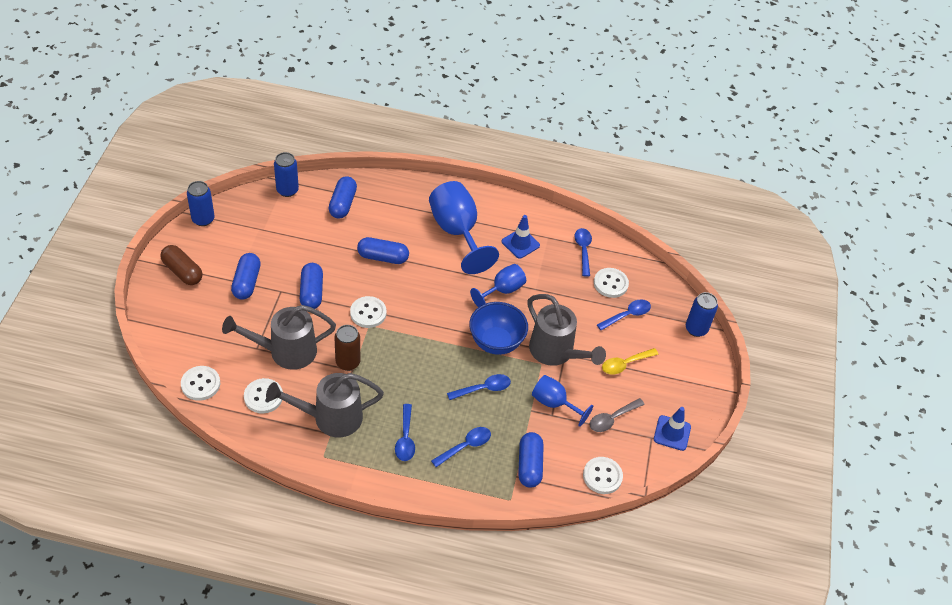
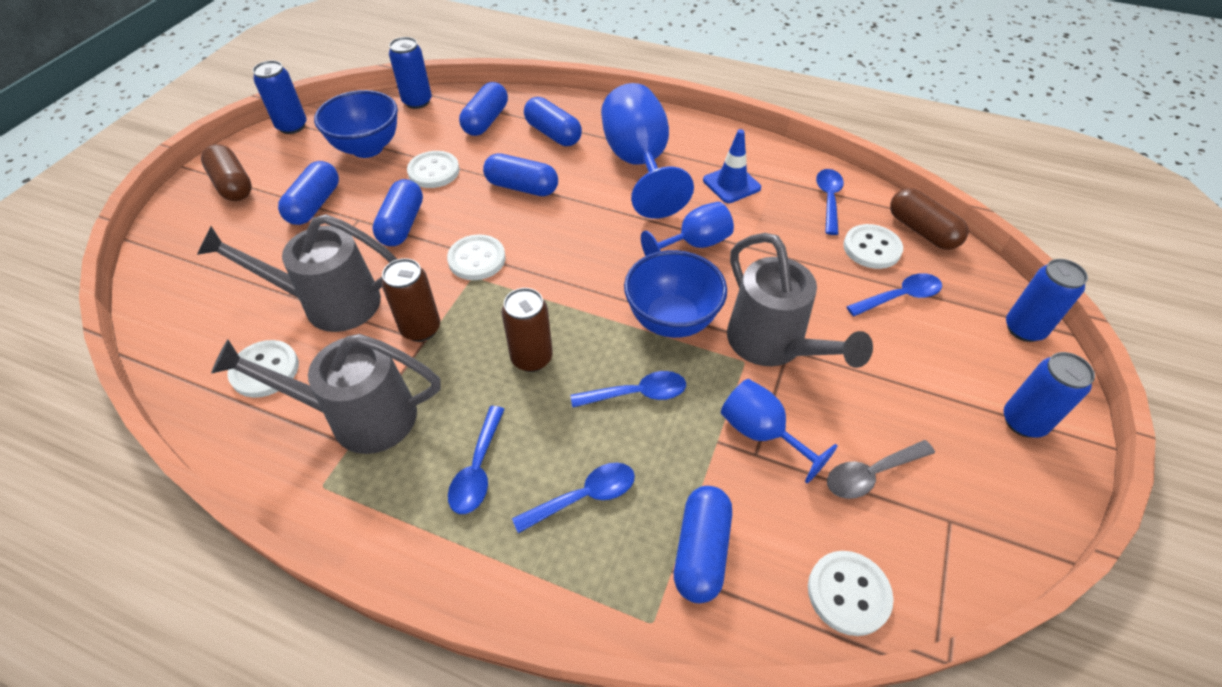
camera: 15 degrees right, 0 degrees up
(200, 384) = (177, 340): white button -> white button (434, 171)
(265, 234) = (367, 148): none -> blue bowl
(393, 211) = (553, 134): none -> blue capsule
(419, 374) = (532, 358): none -> brown can
(625, 364) = (896, 376): yellow spoon -> none
(640, 269) = (921, 231): none -> brown capsule
(672, 433) = (992, 516): blue traffic cone -> none
(691, 383) = (1023, 422): none -> blue can

